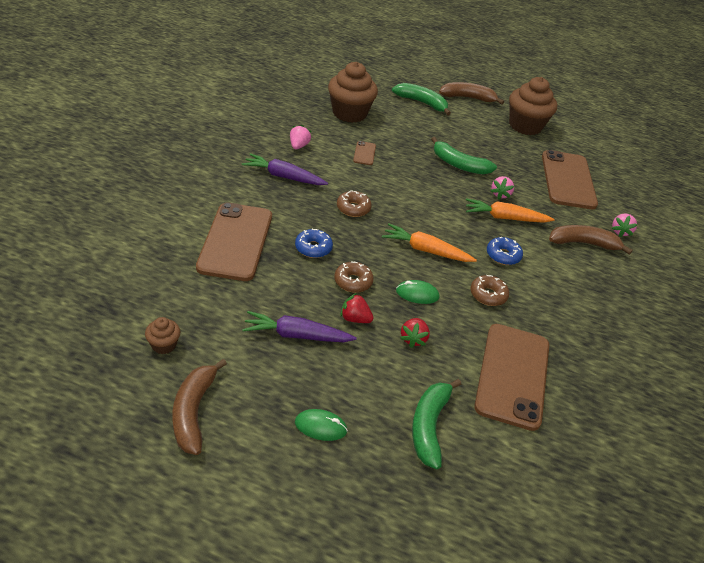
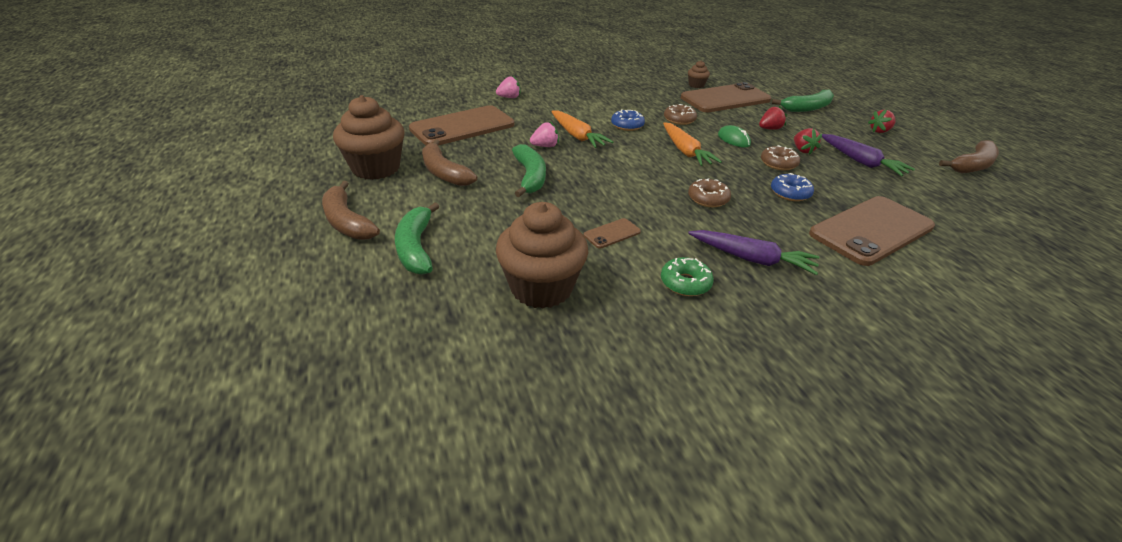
camera: 125 degrees left, 5 degrees down
(164, 345) = (987, 200): brown cupcake -> brown cupcake (696, 85)
(283, 176) = (752, 259): purple carrot -> purple carrot turned 45 degrees counterclockwise
(298, 146) = (685, 283): pink strawberry -> green donut
(320, 426) = (879, 131): green mouse -> red strawberry
(583, 243) = (552, 105): brown banana -> brown banana (444, 172)

